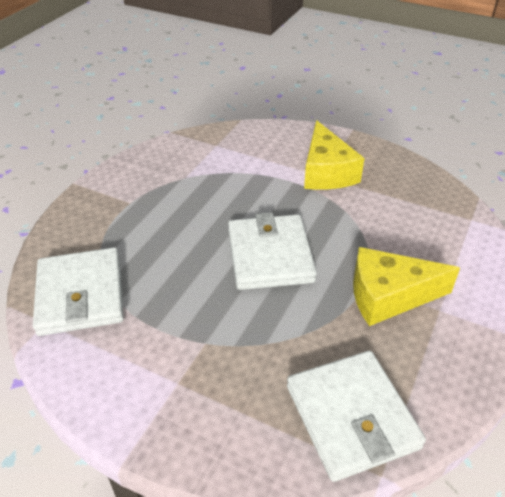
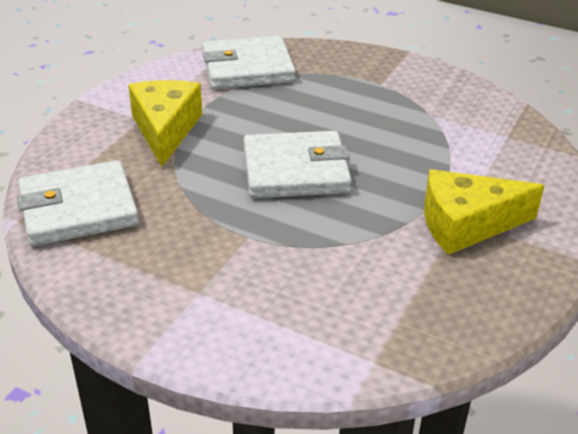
camera: 90 degrees right, 5 degrees down
(389, 296) = (224, 252): yellow cheese -> yellow cheese (165, 130)

